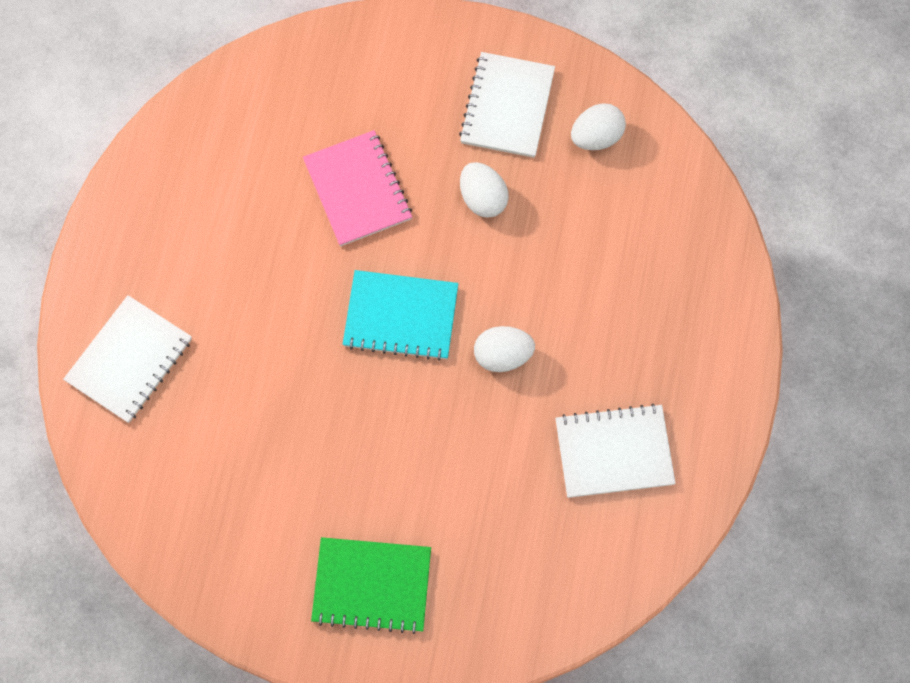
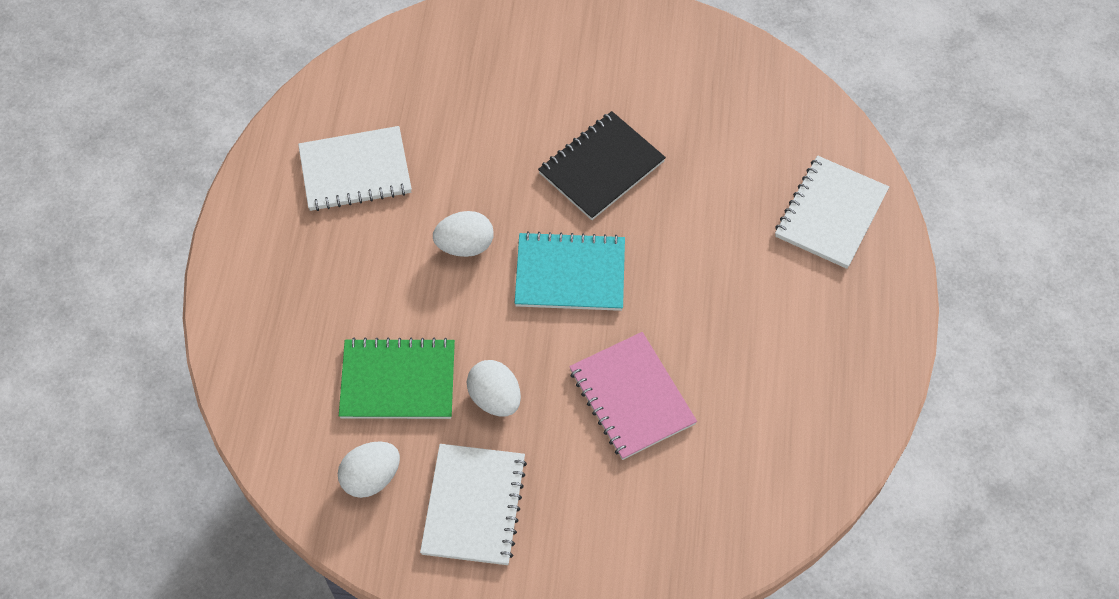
camera: 175 degrees right, 10 degrees down
(355, 434) = (601, 167): none -> black notebook
(372, 585) = (570, 53): green notebook -> green notebook (398, 380)

